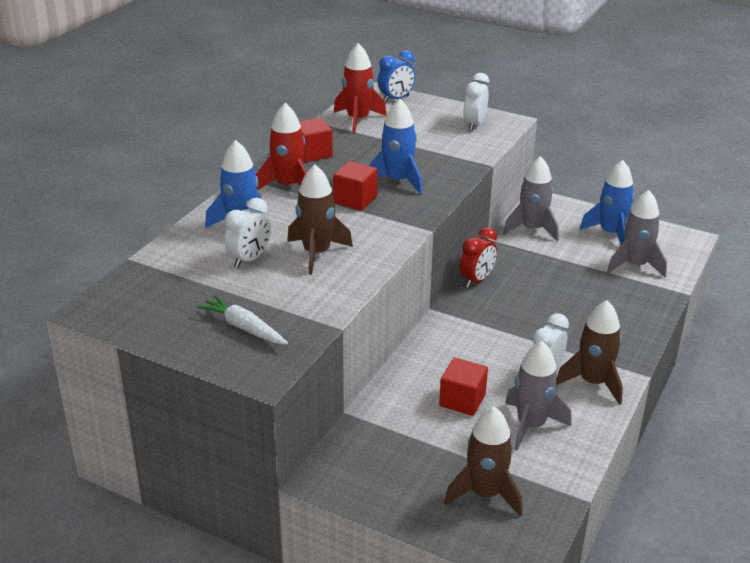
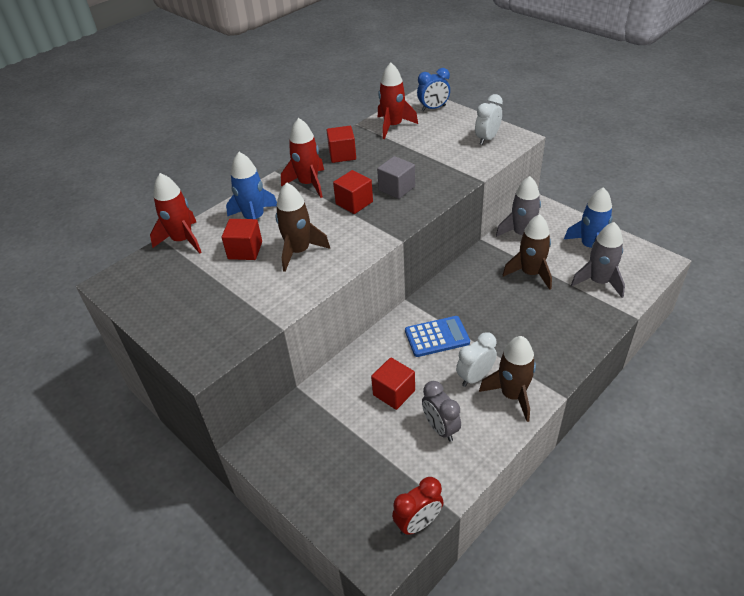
camera: 20 degrees right, 10 degrees up
(162, 258) = (183, 240): none -> red rocket
(244, 328) = (209, 316): white carrot -> none
(249, 259) = (245, 250): white clock -> red cube
(397, 181) = (396, 188): blue rocket -> grey cube
(476, 280) = (454, 278): red clock -> red clock (418, 523)
(484, 340) = (437, 337): none -> blue calculator
(485, 494) = (374, 489): brown rocket -> brown rocket (530, 273)
(531, 425) = (440, 428): grey rocket -> grey clock

